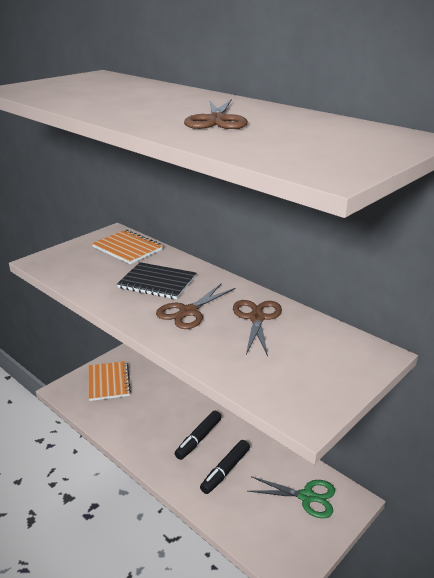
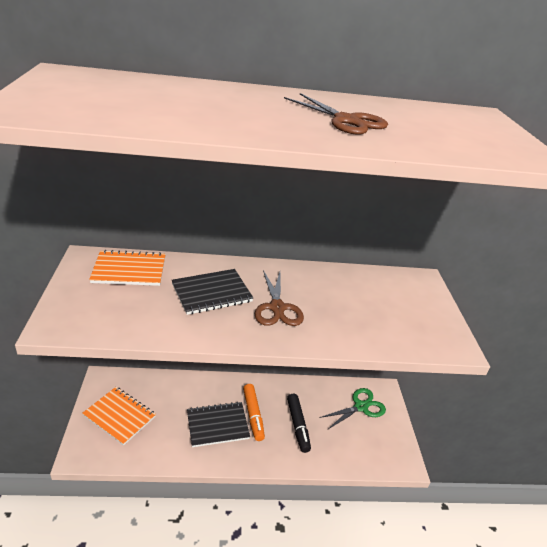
camera: 50 degrees left, 5 degrees up
(163, 428) = (217, 425): none -> black notebook
(198, 439) = (253, 415): black marker -> orange marker
(257, 318) = (327, 288): brown scissors -> none

